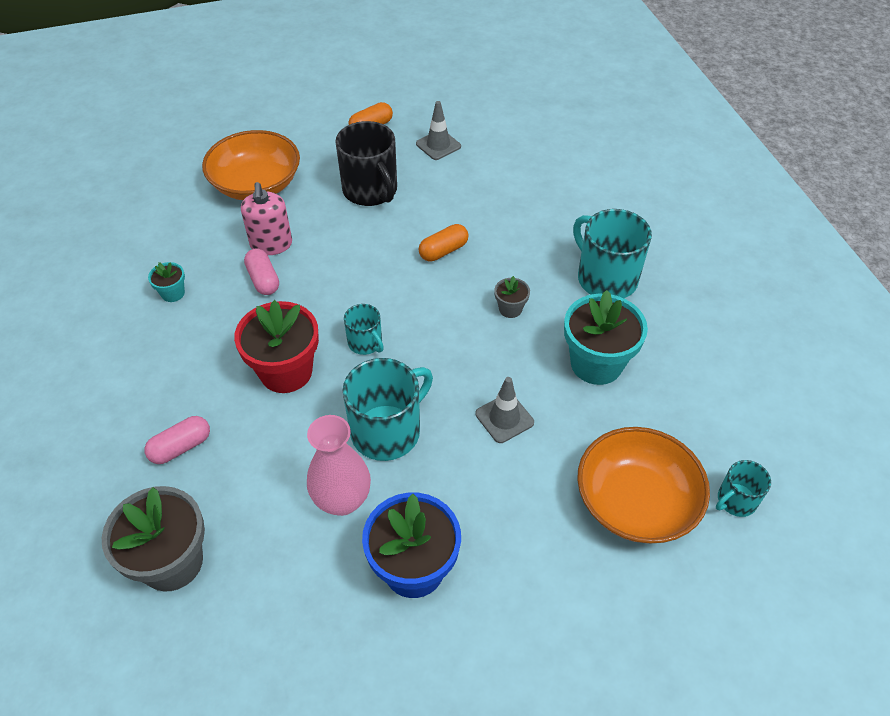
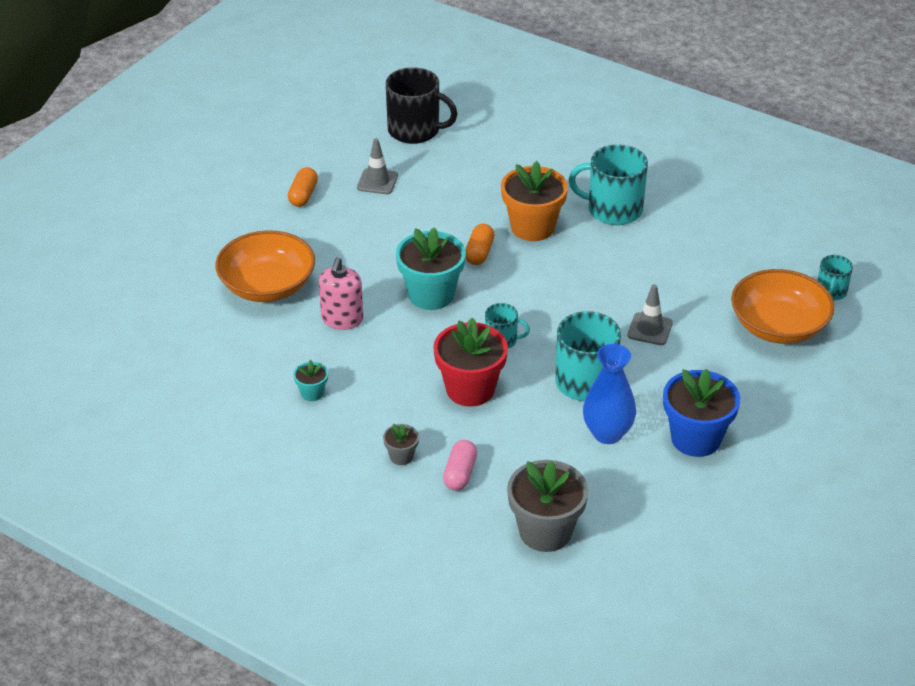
camera: 40 degrees left, 10 degrees down
(263, 280) = (370, 345): pink capsule -> none
(271, 244) = (342, 319): pink soap dispenser -> pink soap dispenser turned 60 degrees clockwise
(342, 500) = (607, 433): pink vase -> blue vase
(371, 190) = (368, 241): black mug -> black mug (415, 130)
(510, 309) = (573, 264): grey flower pot -> grey flower pot (401, 456)
(515, 254) = (532, 227): none -> orange flower pot
(596, 363) = (668, 265): turquoise flower pot -> turquoise flower pot (431, 294)

